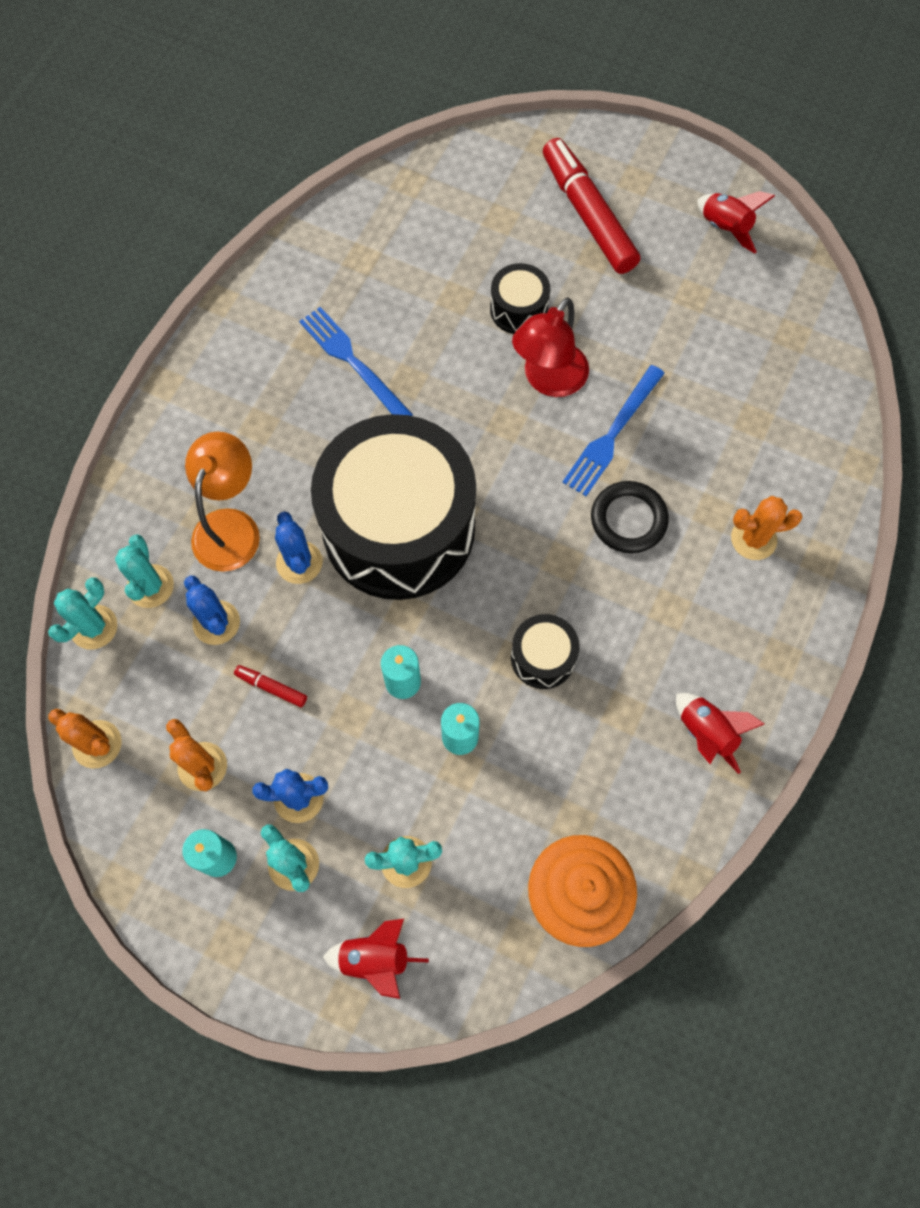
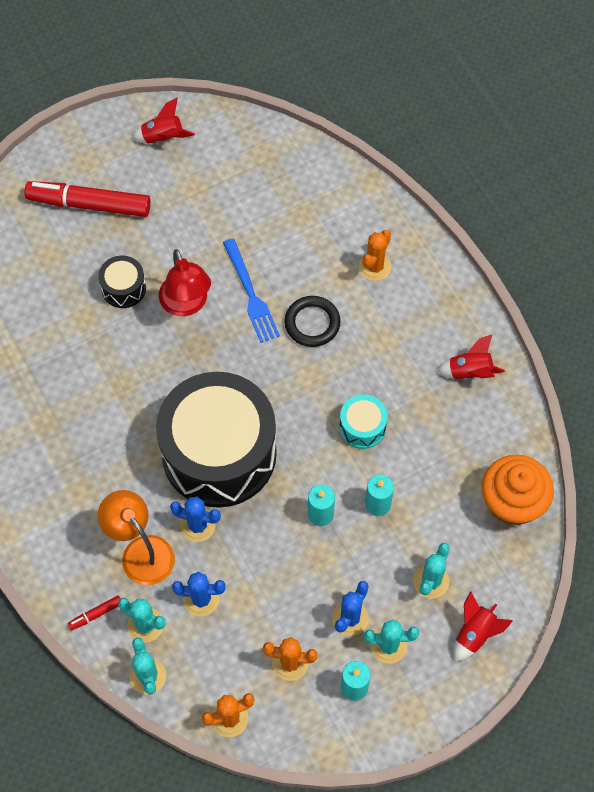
camera: 55 degrees left, 5 degrees down
(272, 688) = (269, 592): red marker -> red marker (96, 614)
(353, 362) = (81, 407): blue fork -> none
(543, 657) = (362, 427): black drum -> turquoise drum

